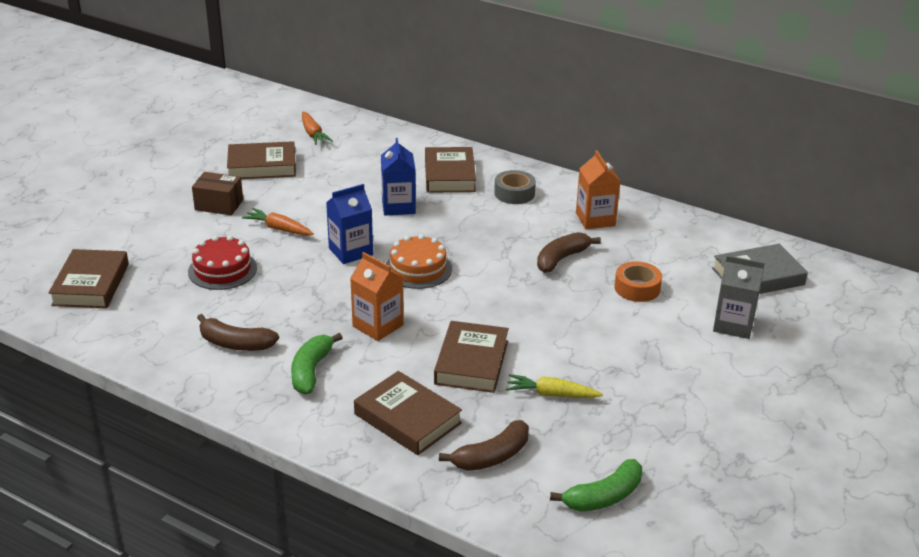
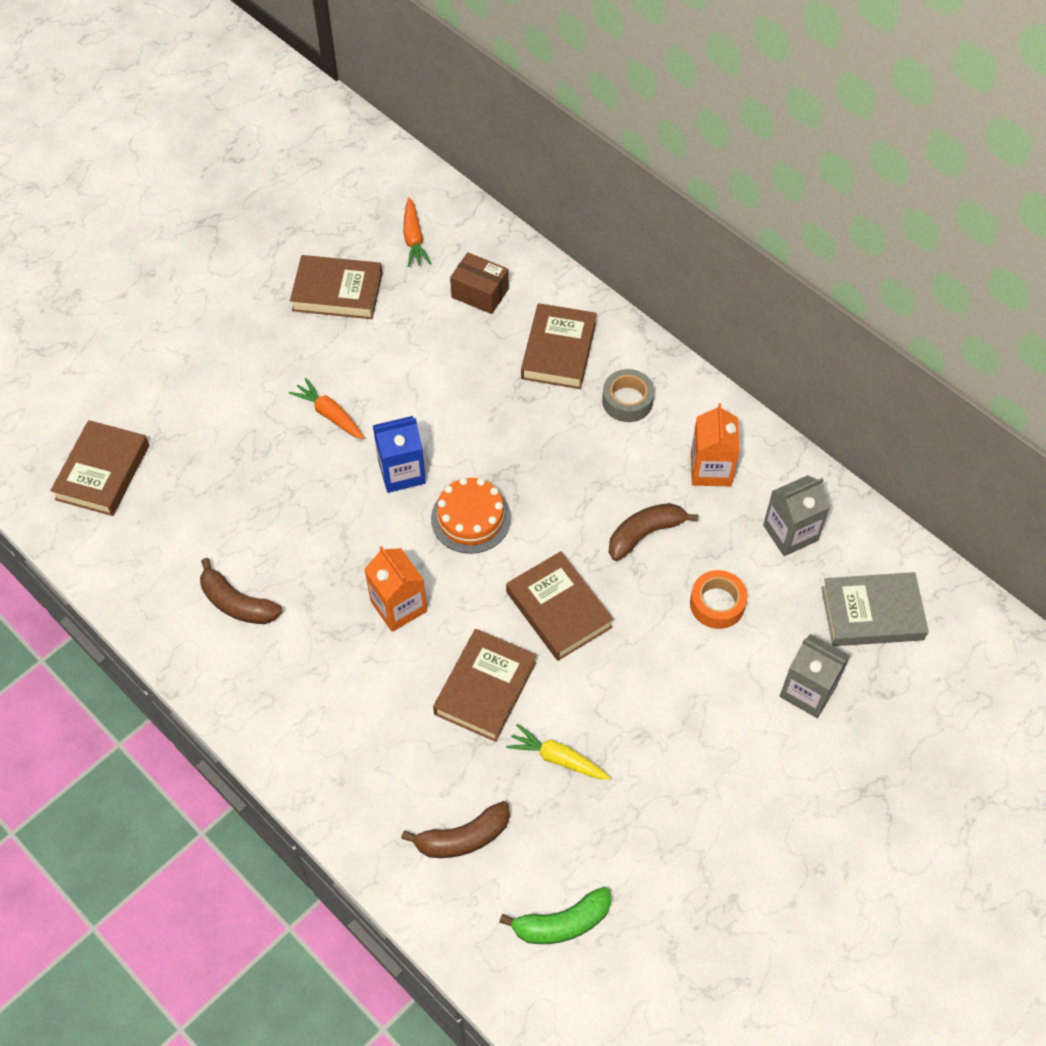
camera: 15 degrees right, 25 degrees up
(219, 205) = (271, 357): brown box -> brown box (480, 293)
(222, 270) = (250, 475): red cake -> none
(311, 371) = (308, 664): green banana -> none
(398, 206) = (479, 399): blue carton -> none
(407, 418) = (390, 761): brown book -> brown book (559, 609)
(673, 243) = (790, 533): none -> grey carton

